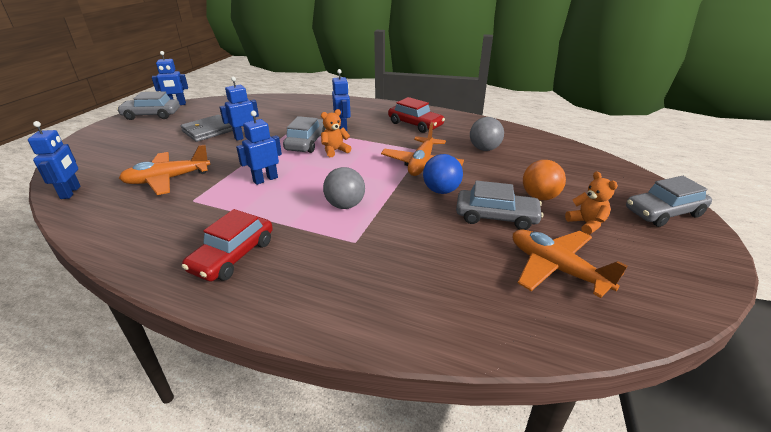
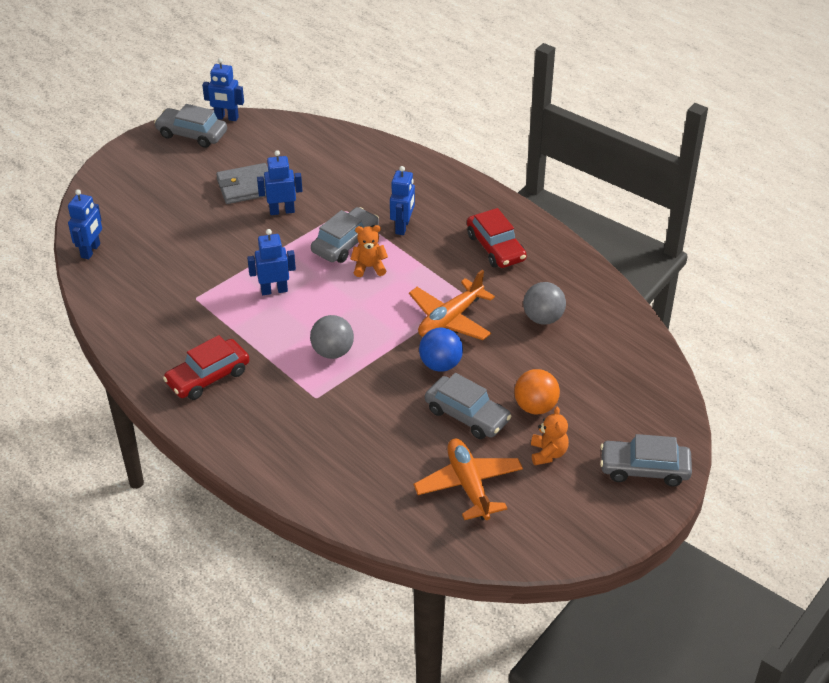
camera: 25 degrees right, 10 degrees up
(167, 179) = (181, 260): orange plane -> none

